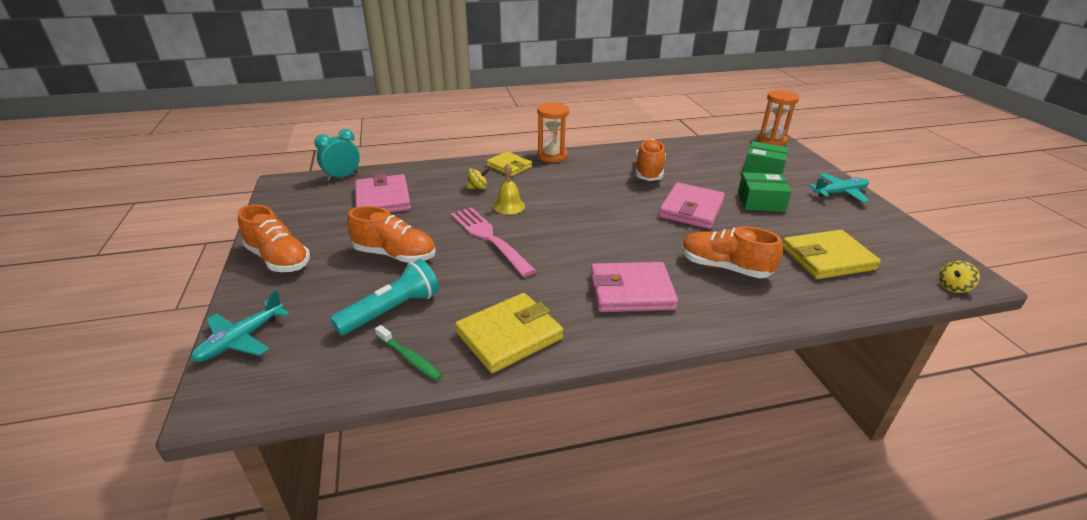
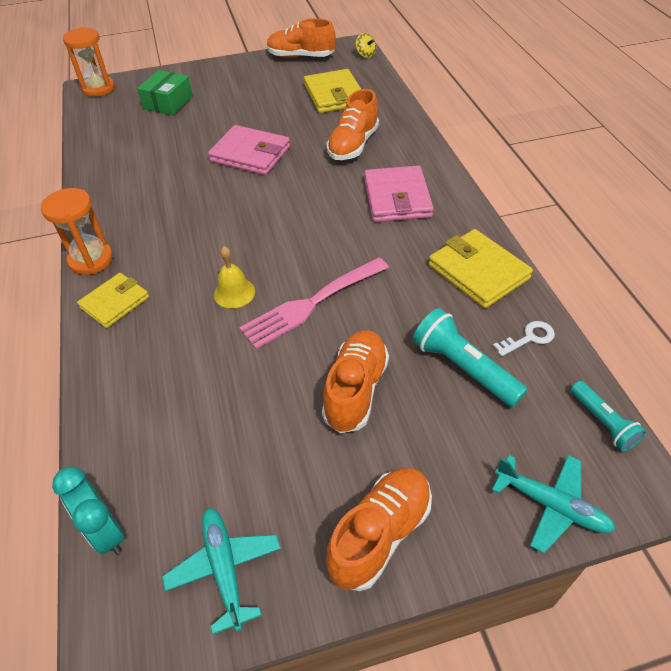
camera: 90 degrees left, 15 degrees up
(291, 390) = (602, 422): none -> turquoise flashlight
(383, 199) = (201, 442): pink wallet -> none
(409, 358) = (529, 338): green toothbrush -> white key
(478, 188) = (178, 330): yellow spinning top -> none
(649, 172) = (159, 177): orange shoe -> orange shoe (301, 57)
(760, 201) = (237, 113): green box -> none
(840, 193) = (225, 71): turquoise plane -> turquoise plane (225, 568)

